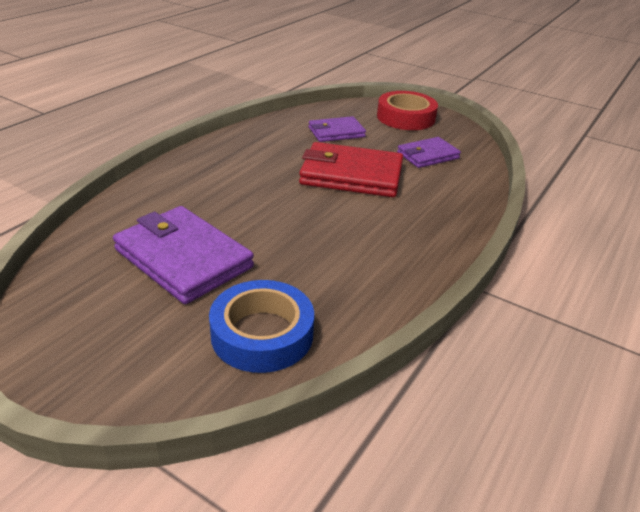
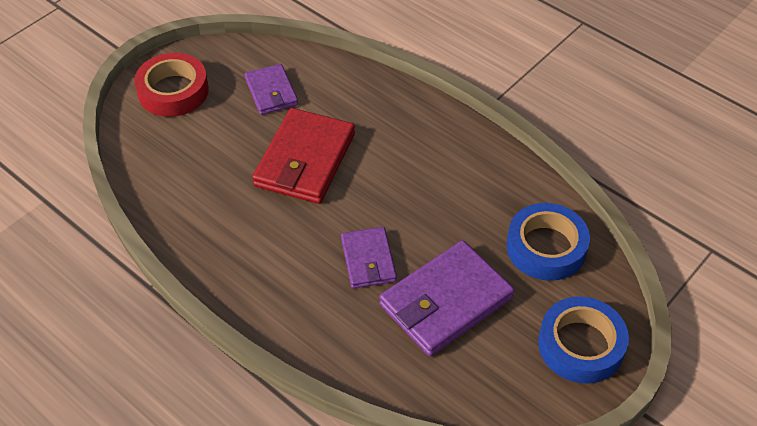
camera: 80 degrees left, 15 degrees up
(108, 364) = (581, 345): none -> blue tape
(336, 132) = (201, 159): purple wallet -> purple wallet (368, 260)

